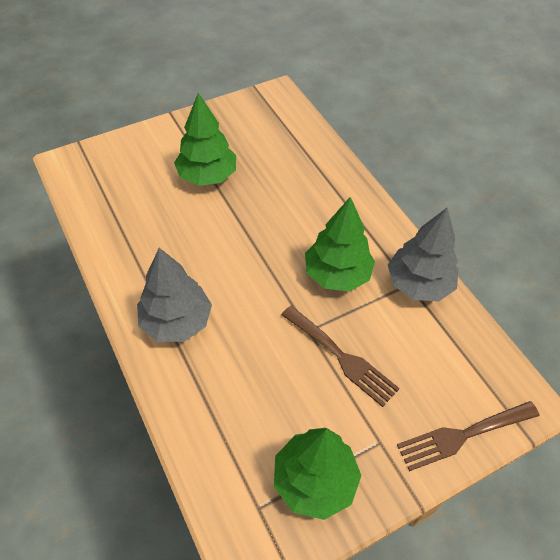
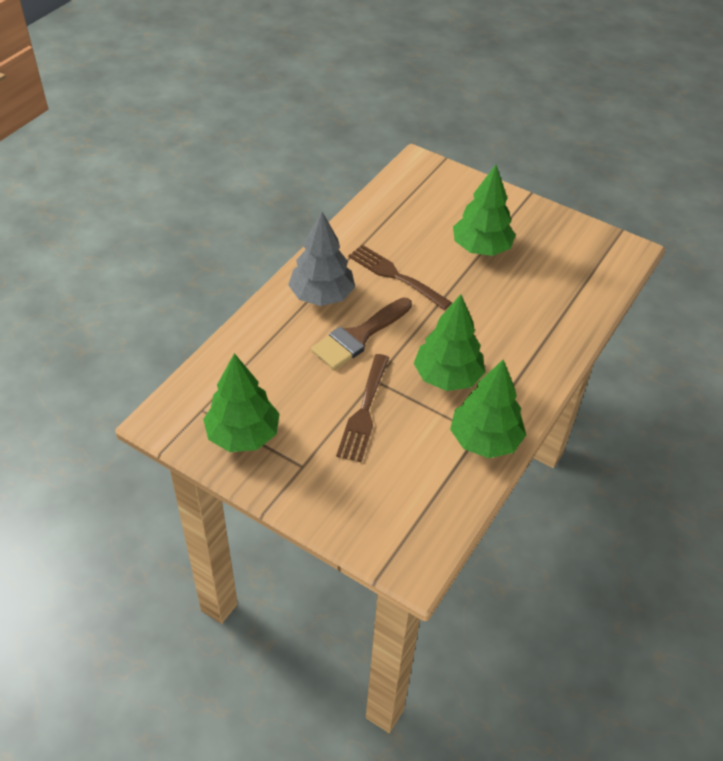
camera: 60 degrees right, 5 degrees down
(249, 317) = (358, 336): none -> brown brush
(418, 284) = (484, 440): grey tree -> green tree
(462, 435) = (346, 523): brown fork -> brown fork (395, 275)

